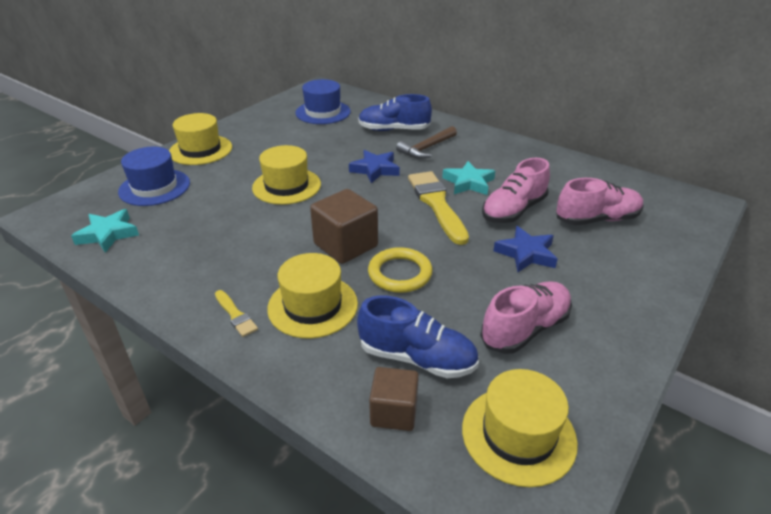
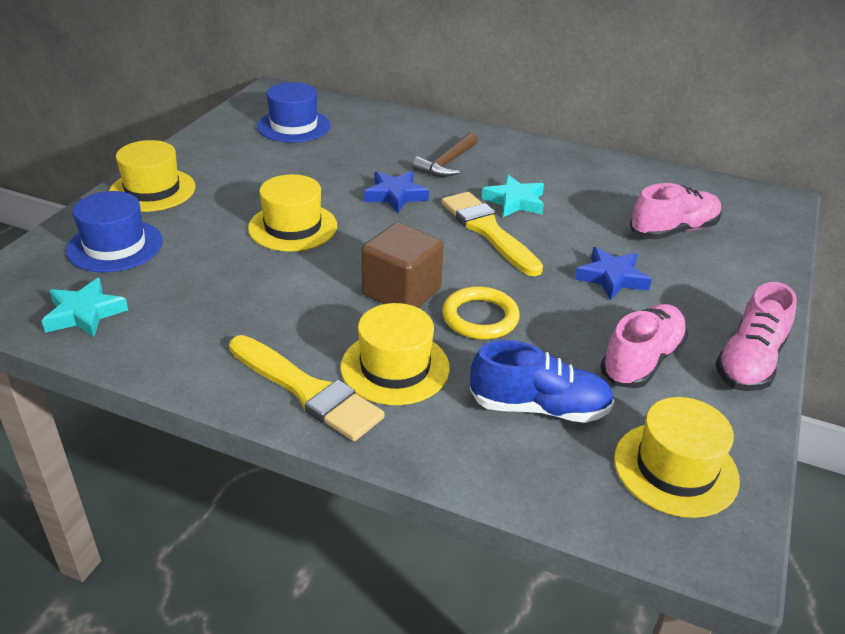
camera: 15 degrees left, 0 degrees up
(235, 315) = (307, 390): yellow brush -> yellow brush, size x2.10
(394, 130) = (396, 142): blue shoe -> none
(394, 412) = (538, 467): brown cube -> none
(513, 210) = (579, 229): pink shoe -> pink shoe (749, 362)

